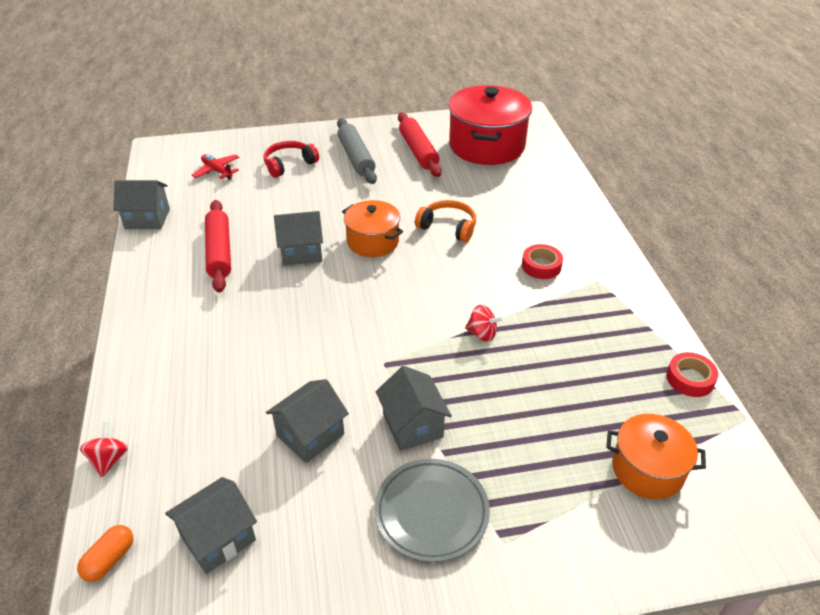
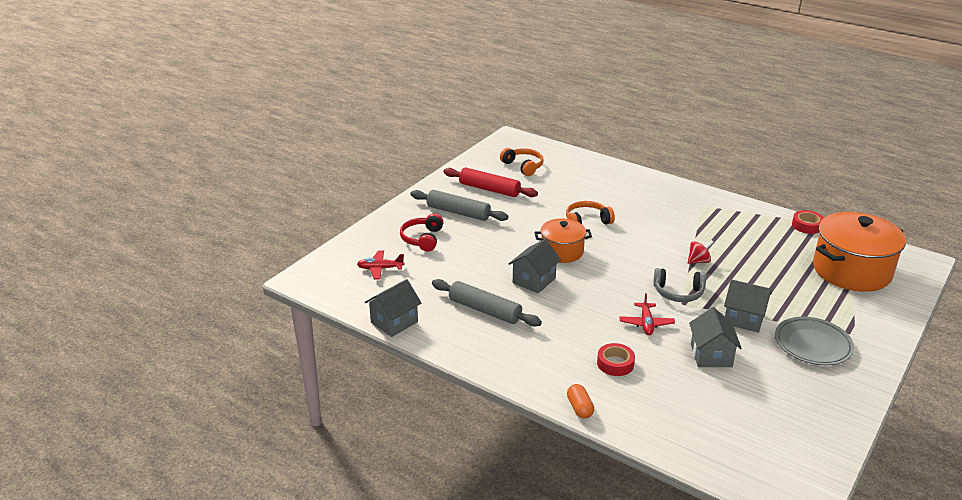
camera: 45 degrees left, 10 degrees down
(109, 459) = (643, 438): red spinning top -> none
(110, 559) = (731, 469): orange capsule -> orange capsule (579, 408)
(218, 538) = (756, 422): grey house -> none
(219, 252) = (485, 310): red rolling pin -> grey rolling pin
(315, 358) = (646, 323): none -> red plane
(401, 350) = (678, 293): none -> grey headphones
(486, 146) = (523, 166): red pot -> orange headphones
(541, 266) = (666, 214): red tape -> red tape (615, 363)
(647, 469) = (851, 271): orange pot -> orange pot, size x1.72

